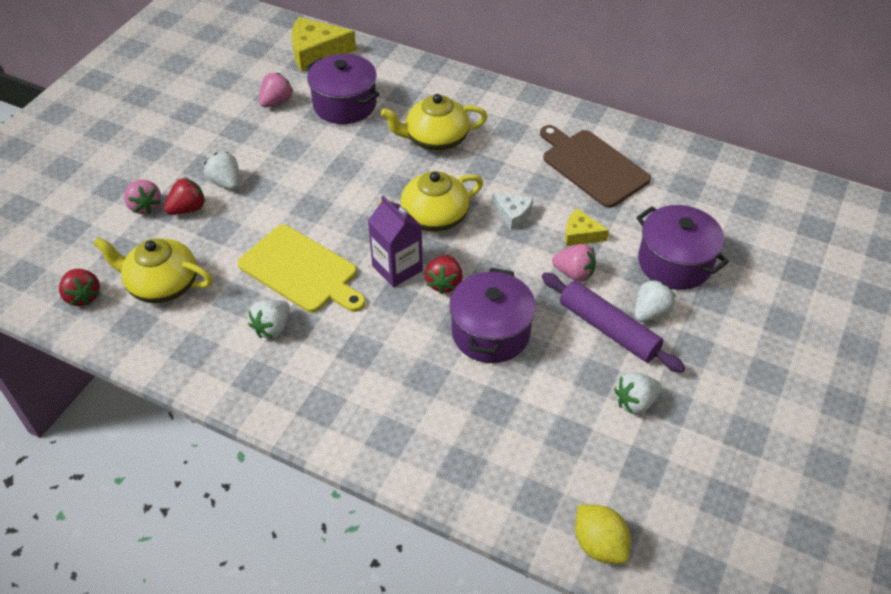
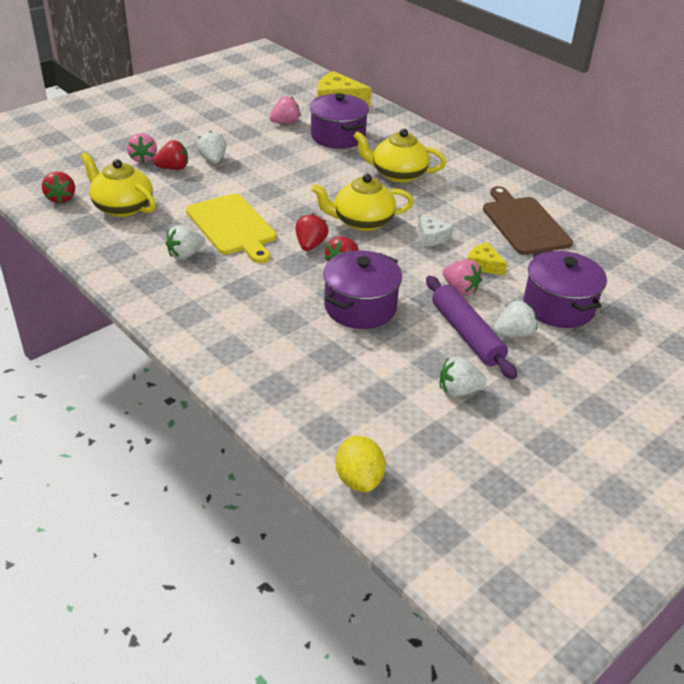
camera: 20 degrees right, 10 degrees down
(397, 268) = (310, 245): purple carton -> red strawberry

